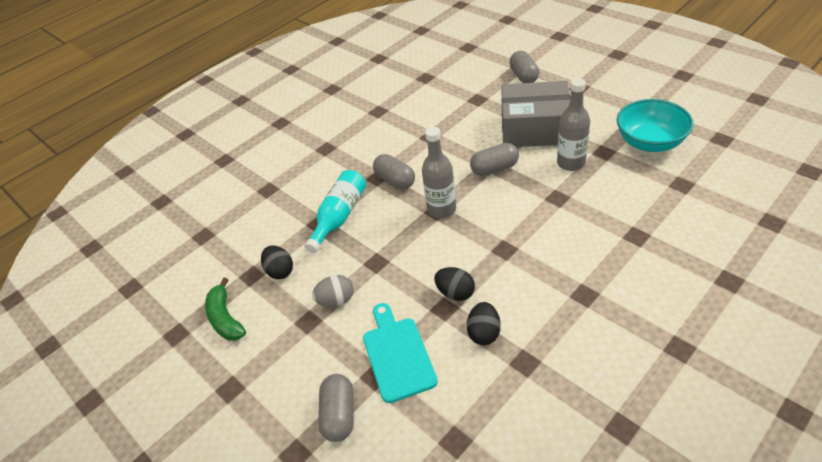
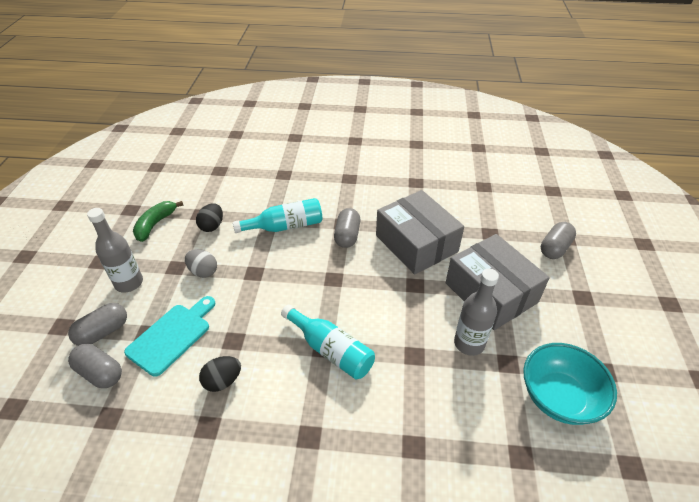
camera: 45 degrees right, 0 degrees up
(441, 209) = (337, 282): grey bottle -> grey bottle (129, 283)
(447, 143) = (416, 243): none -> grey box
(455, 293) = (253, 339): black egg -> none
(494, 168) = (413, 291): grey capsule -> grey capsule (100, 373)
(511, 245) = (331, 350): none -> turquoise bottle

